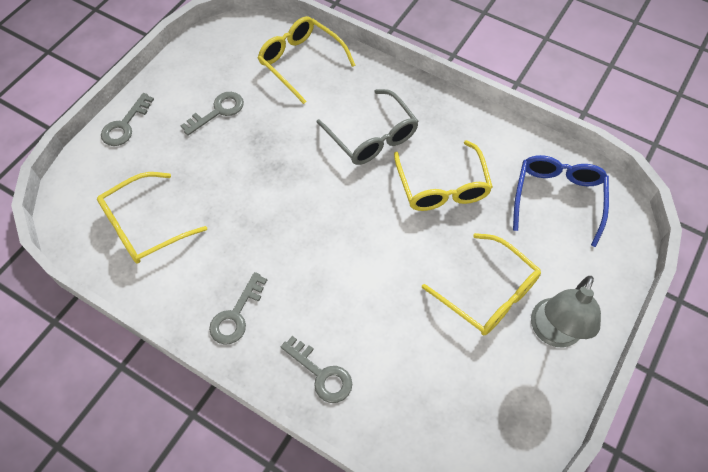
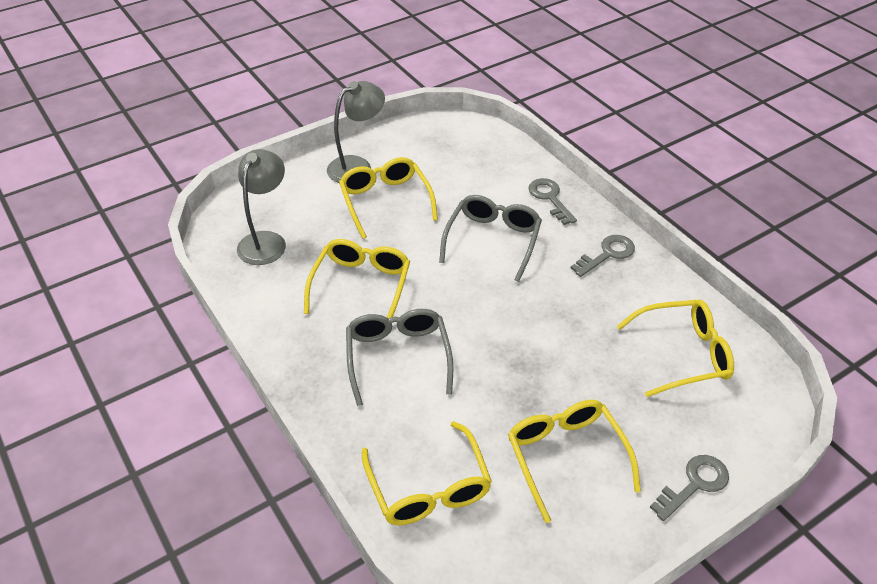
camera: 155 degrees left, 15 degrees down
(218, 111) = (566, 457): grey key -> yellow glasses
(355, 285) = (493, 241): none -> grey glasses
(557, 198) = (266, 241): blue glasses -> grey lamp

